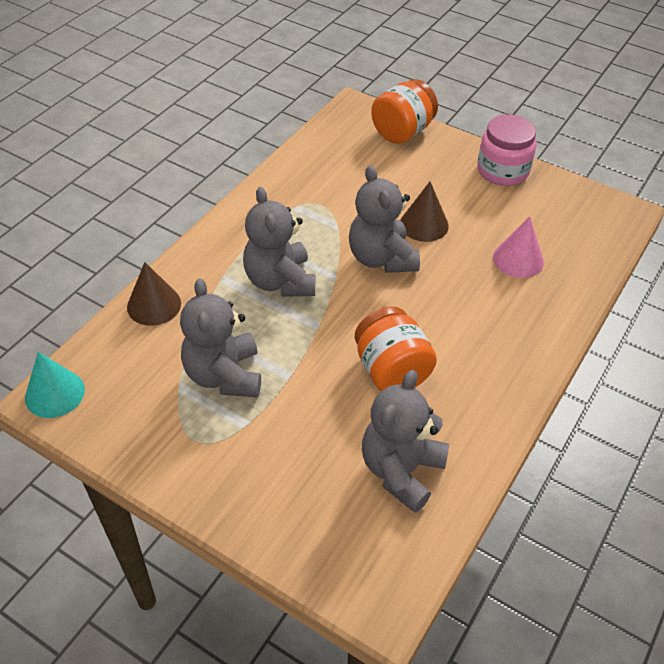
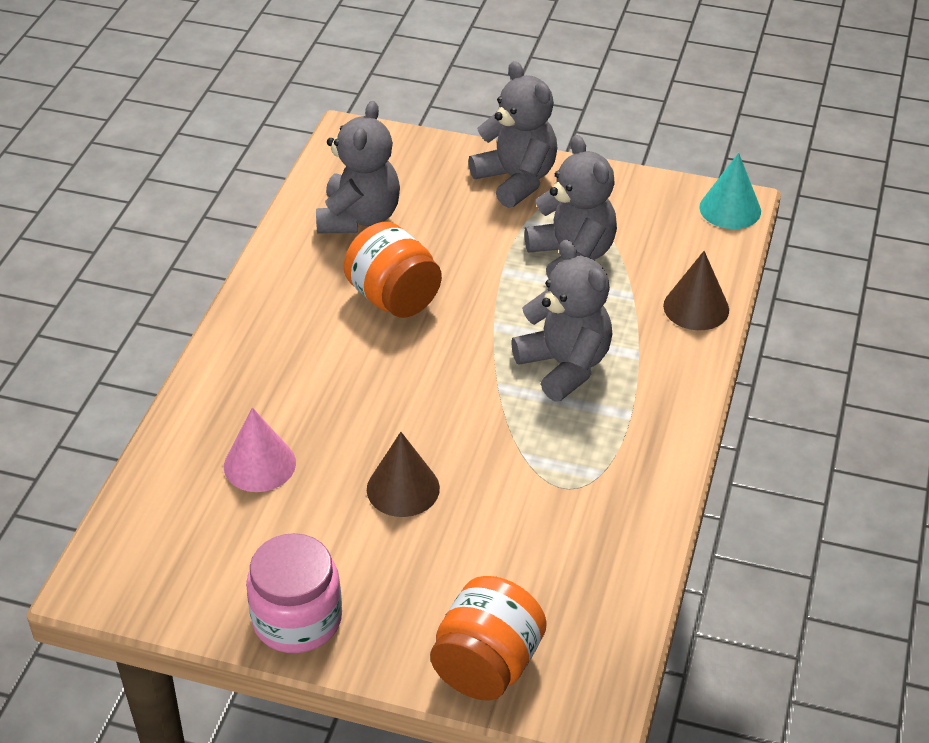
camera: 165 degrees right, 5 degrees down
(381, 258) = (447, 424): grey teddy bear -> grey teddy bear (516, 180)

